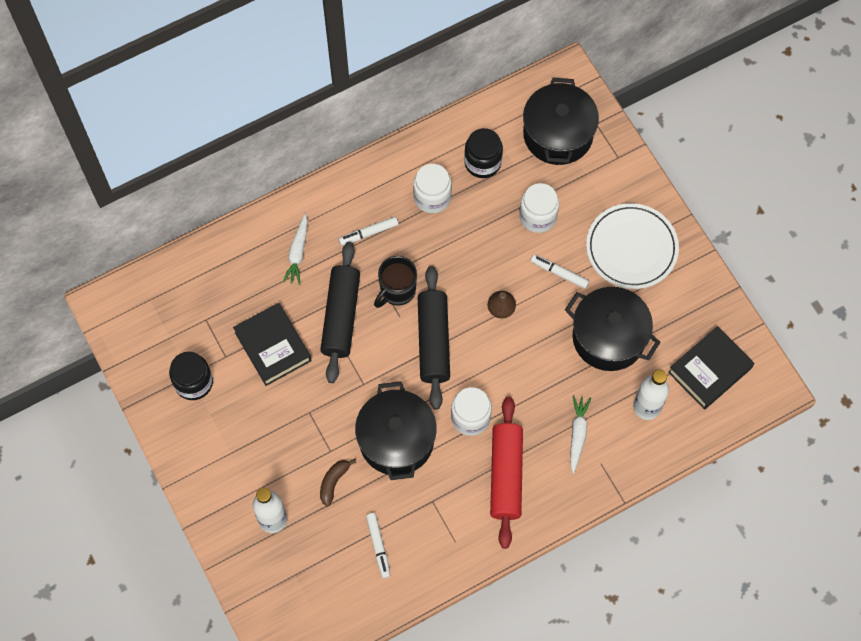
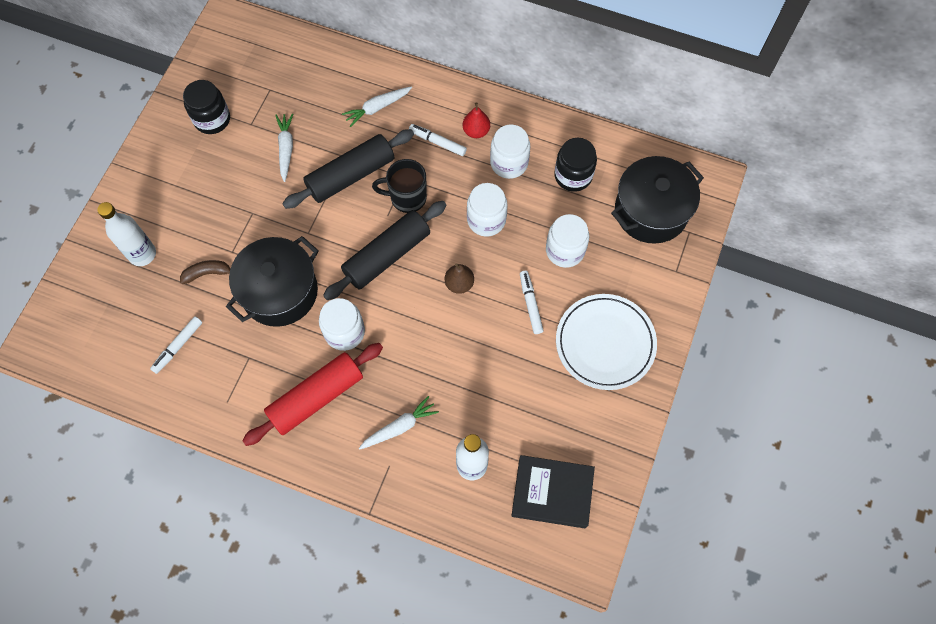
camera: 50 degrees right, 0 degrees up
(273, 346) = (286, 148): black book -> white carrot
(384, 198) = (476, 131): none -> red pear
(465, 250) = (486, 220): none -> white jar
(608, 337) = (508, 386): black pot -> none

